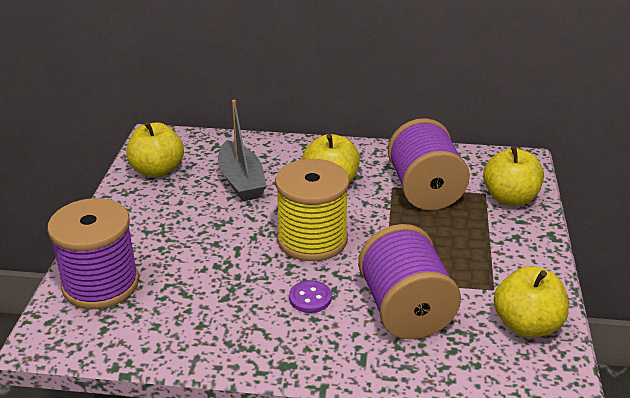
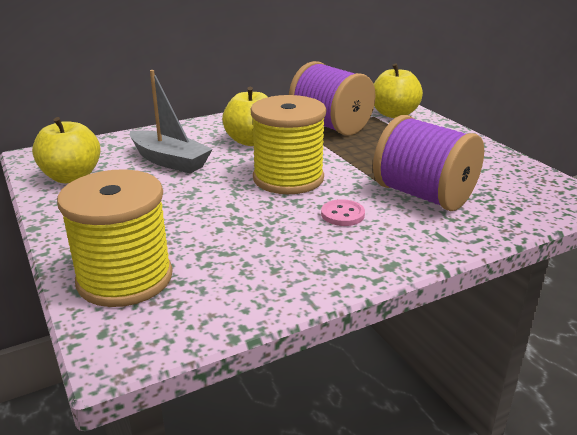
camera: 35 degrees left, 5 degrees down
(101, 284) = (125, 278): purple spool -> yellow spool
(310, 298) = (342, 214): purple button -> pink button
(526, 325) = (511, 175): yellow apple -> none

